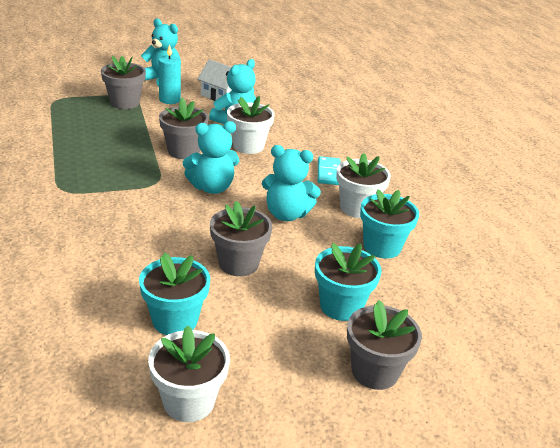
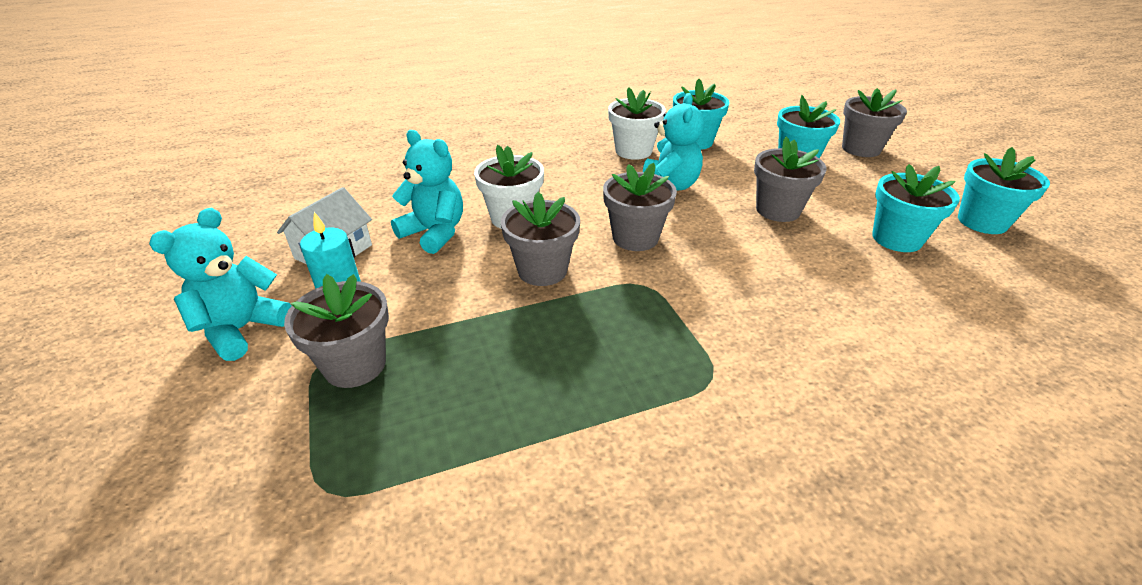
camera: 90 degrees left, 5 degrees up
(189, 401) = (982, 222): white flower pot -> turquoise flower pot
(212, 187) = (635, 238): turquoise teddy bear -> grey flower pot
(329, 173) = (566, 165): turquoise domino -> none

